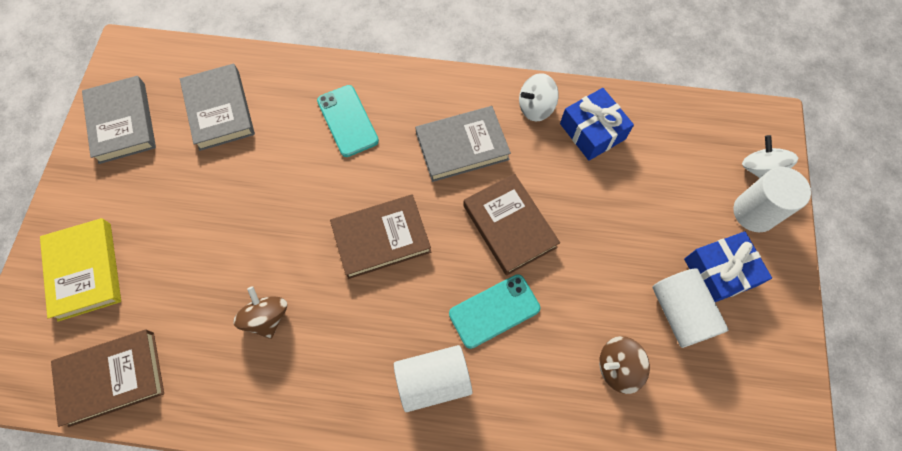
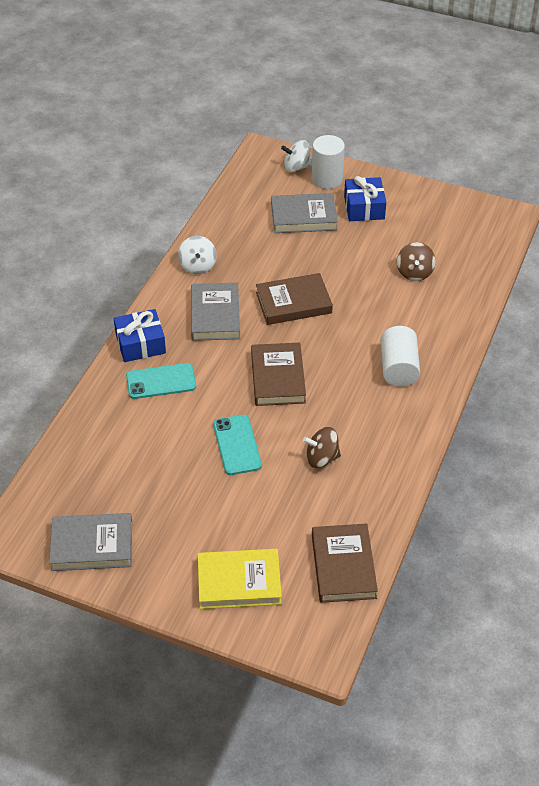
camera: 75 degrees left, 20 degrees down
(219, 110) = (111, 469): grey book -> grey book (303, 217)
(494, 311) = (357, 325): turquoise phone -> turquoise phone (237, 445)
(592, 131) = (232, 240): blue gift -> blue gift (140, 344)
(680, 313) = (386, 233): white cylinder -> none

